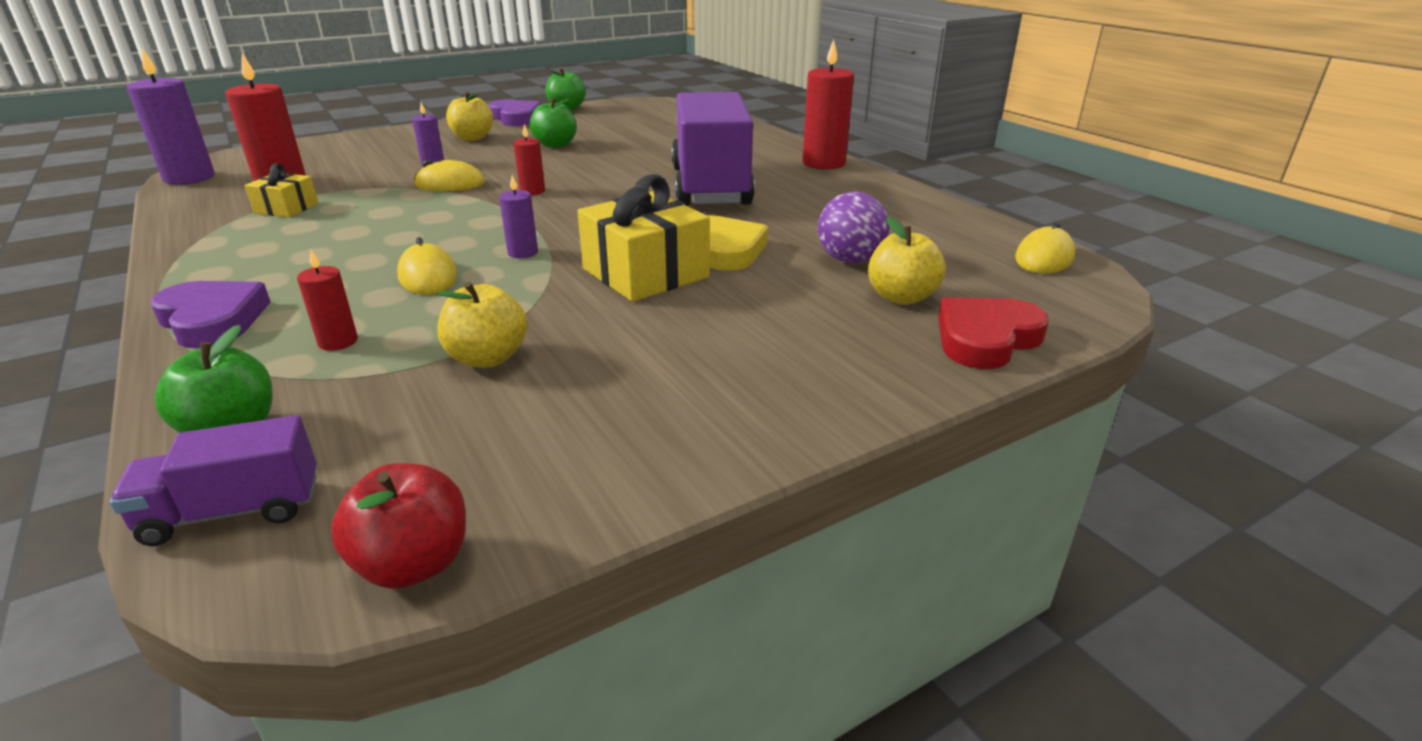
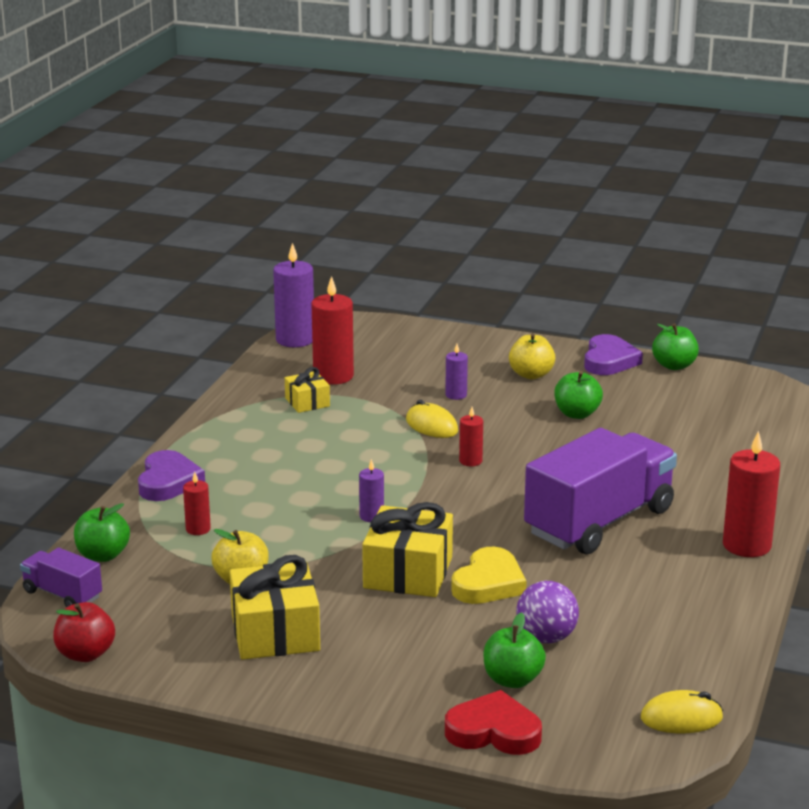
camera: 50 degrees right, 5 degrees down
(428, 276) = (296, 507): yellow mouse -> none
(627, 382) = (275, 632): none -> yellow gift
(901, 297) = (512, 680): yellow apple -> green apple

